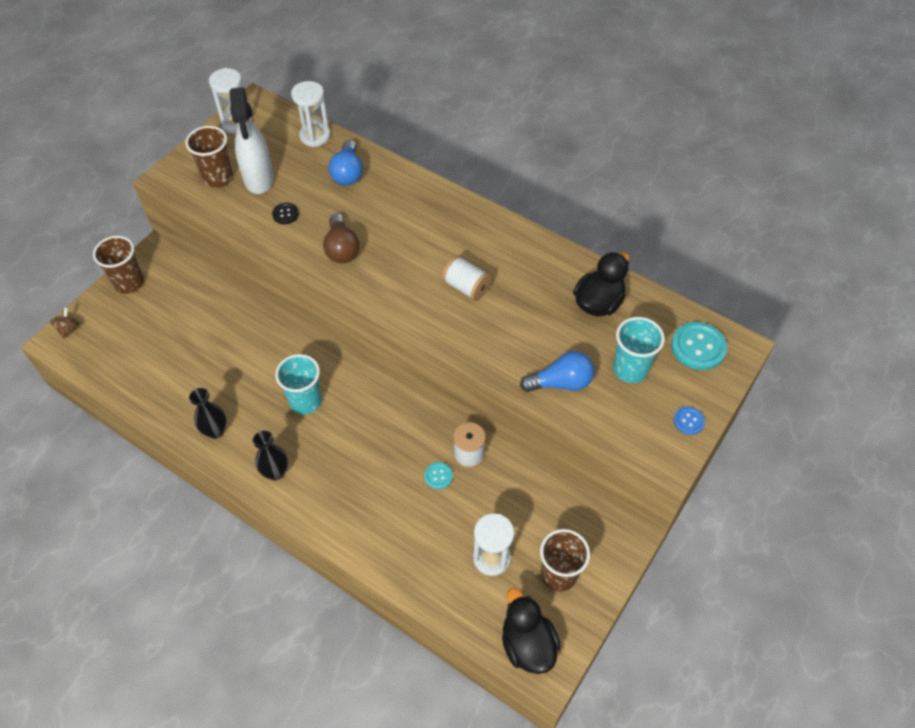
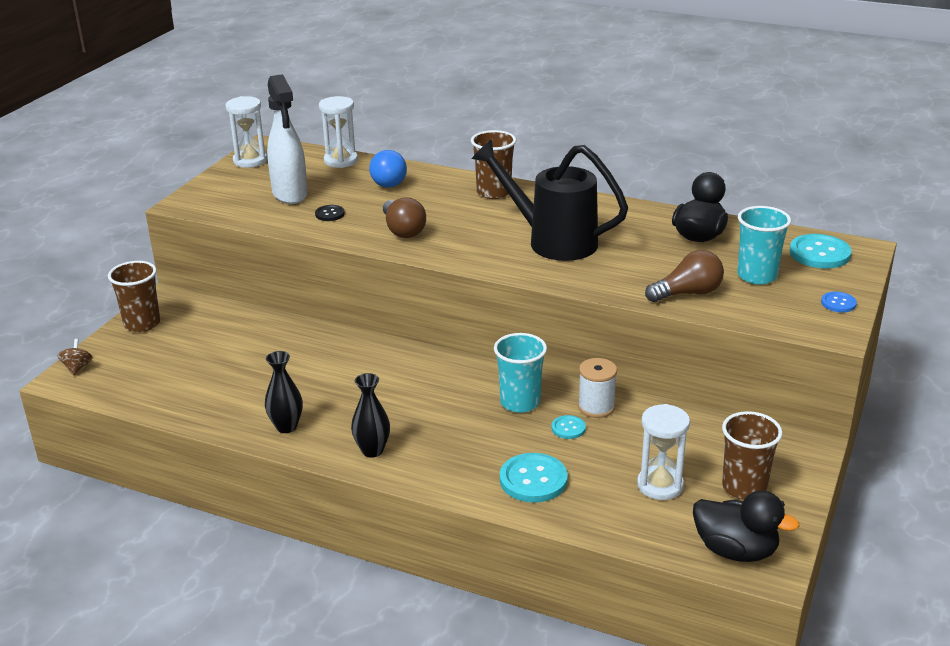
camera: 10 degrees left, 25 degrees down
(218, 178) = (243, 198): brown cup -> brown cup (494, 192)
(305, 401) = (387, 389): turquoise cup -> turquoise cup (520, 402)
(392, 531) = (533, 480): none -> turquoise button
(466, 287) = (552, 241): white spool -> black watering can
(527, 644) = (735, 550): black duck -> black duck turned 150 degrees clockwise
(560, 383) = (688, 293): blue light bulb -> brown light bulb

